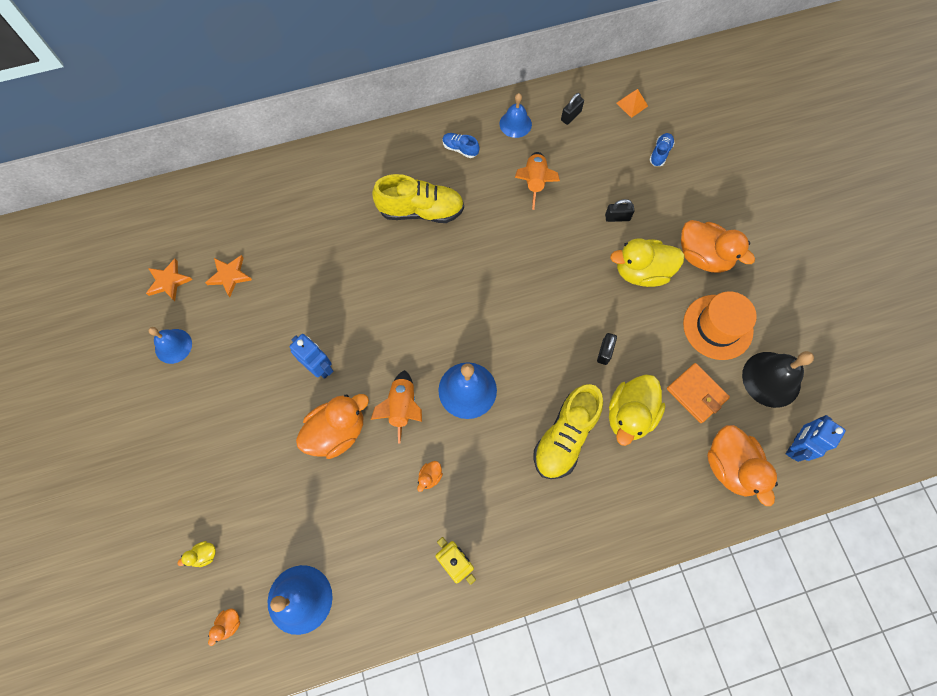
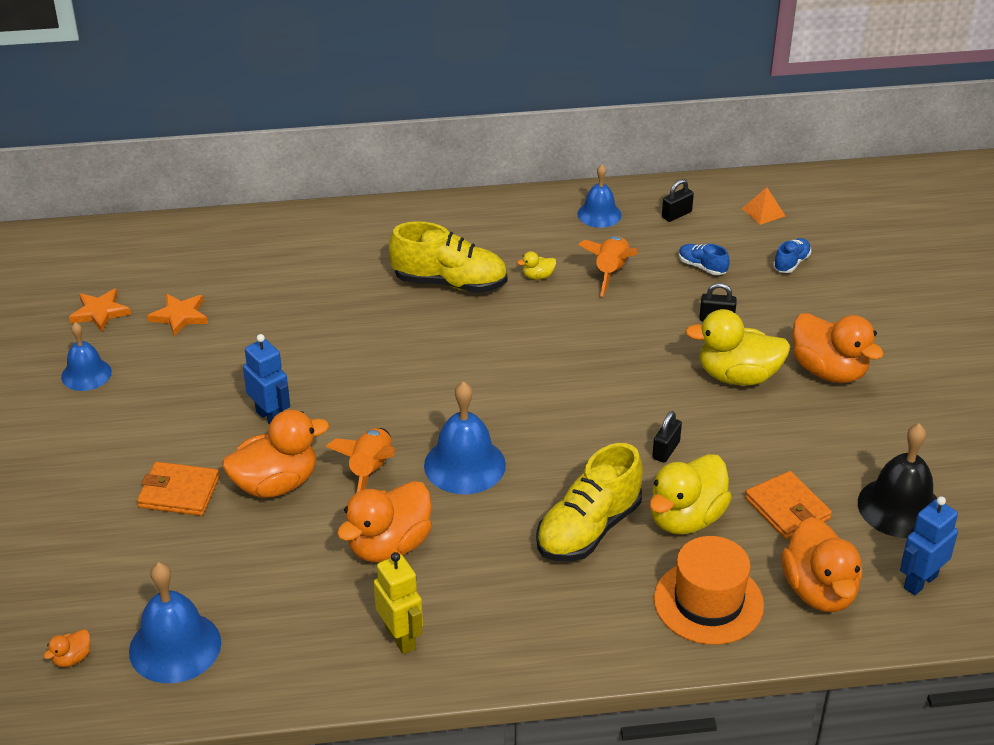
camera: 10 degrees right, 30 degrees down
(204, 555) = (61, 584): yellow duck -> yellow duck (538, 276)
(269, 452) = (179, 492): none -> orange wallet
(430, 477) = (389, 546): orange duck -> orange duck, size x2.37
(460, 149) = (518, 230): blue shoe -> blue shoe (702, 267)
(717, 327) = (833, 444): orange hat -> orange hat (708, 602)

